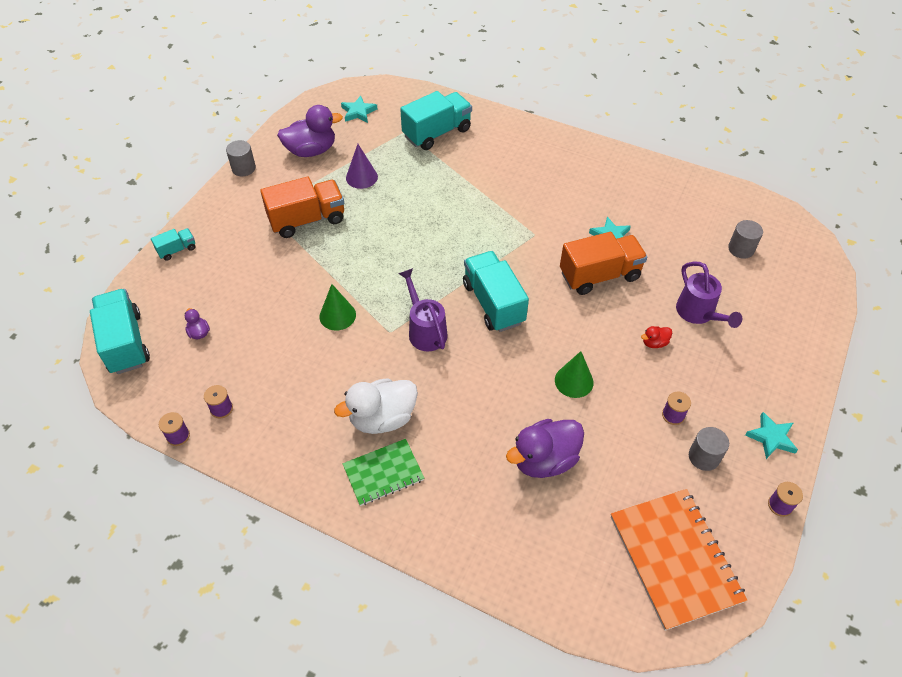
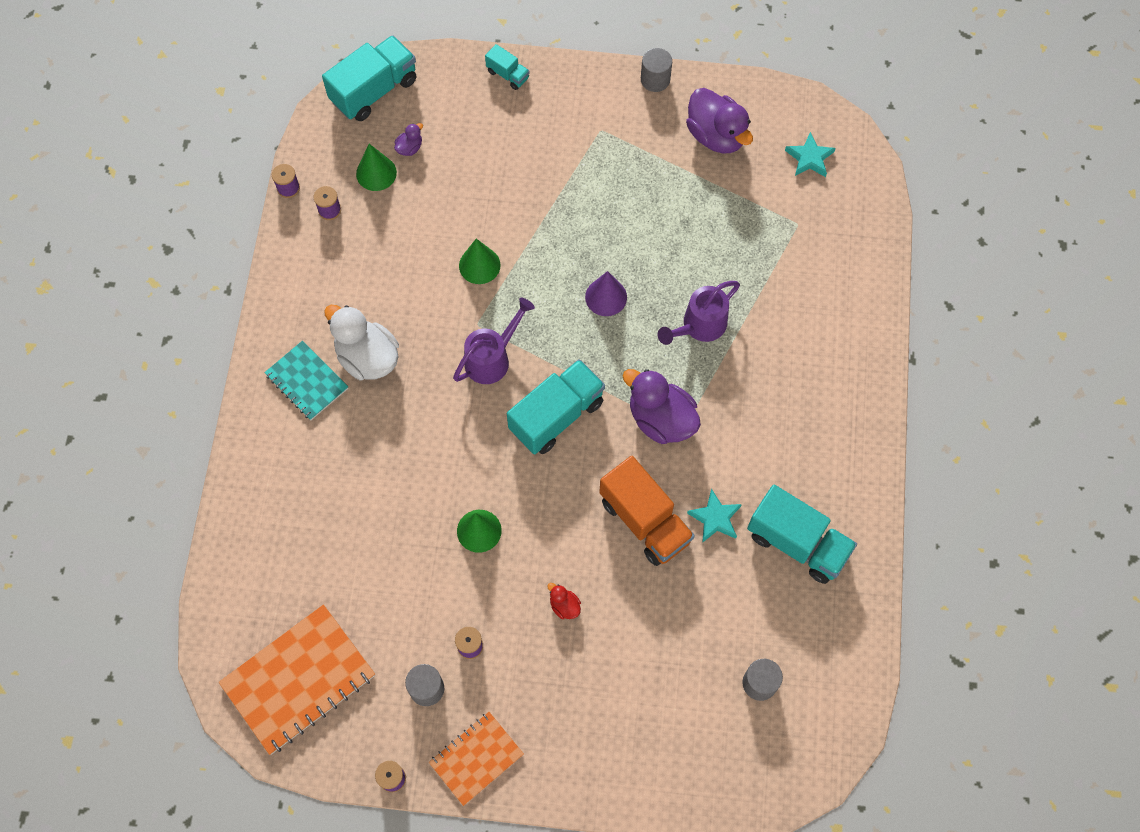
camera: 70 degrees right, 15 degrees up
(207, 363) = (376, 173): none -> green cone
(307, 220) = (603, 179): orange truck -> none
(361, 177) = (695, 207): purple cone -> purple cone (606, 297)
(383, 473) = (307, 381): green notebook -> turquoise notebook
(437, 133) = (812, 261): turquoise truck -> turquoise truck (797, 543)
(544, 460) = (370, 527): purple duck -> purple duck (661, 419)
(698, 314) = (628, 648): purple watering can -> purple watering can (699, 326)
(771, 437) = (476, 758): turquoise star -> orange notebook

